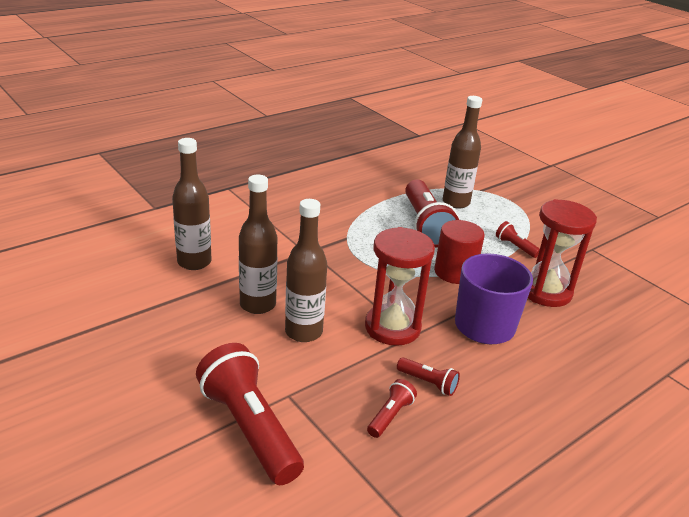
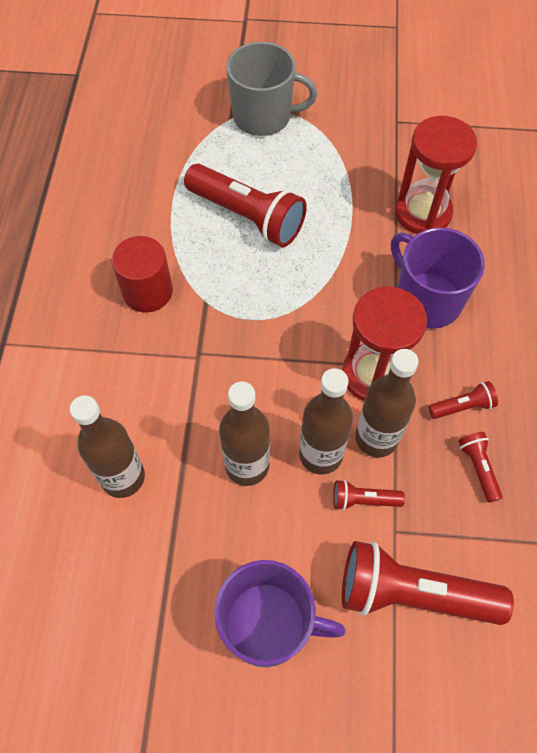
camera: 45 degrees left, 30 degrees up
(156, 366) = (268, 624): none -> purple mug
(454, 272) = (338, 257): red cylinder -> red cylinder (147, 291)
(456, 202) = (233, 157): brown bottle -> brown bottle (376, 438)
(501, 200) = (263, 116): none -> grey mug
(515, 247) = (344, 175): red flashlight -> red flashlight (363, 500)

